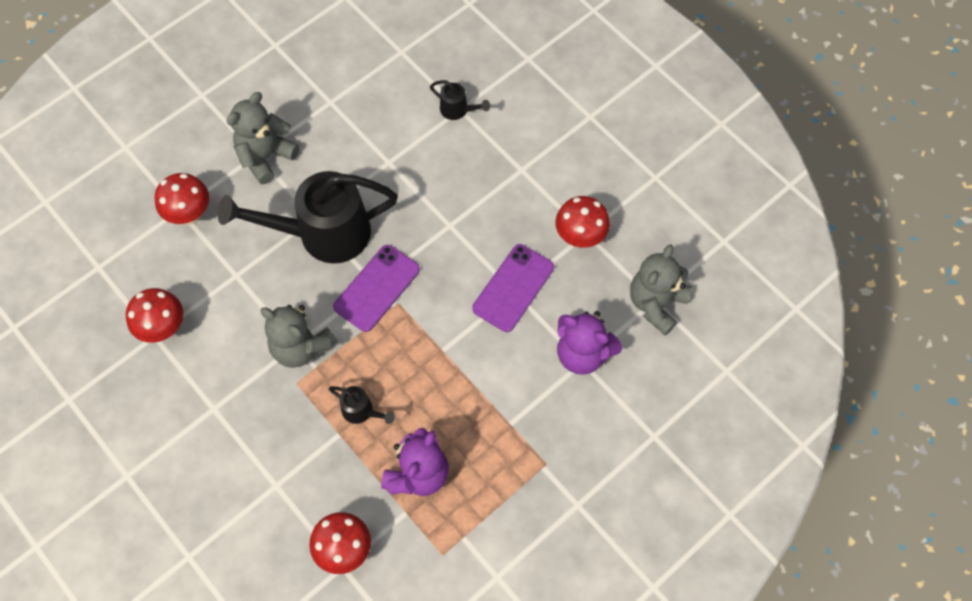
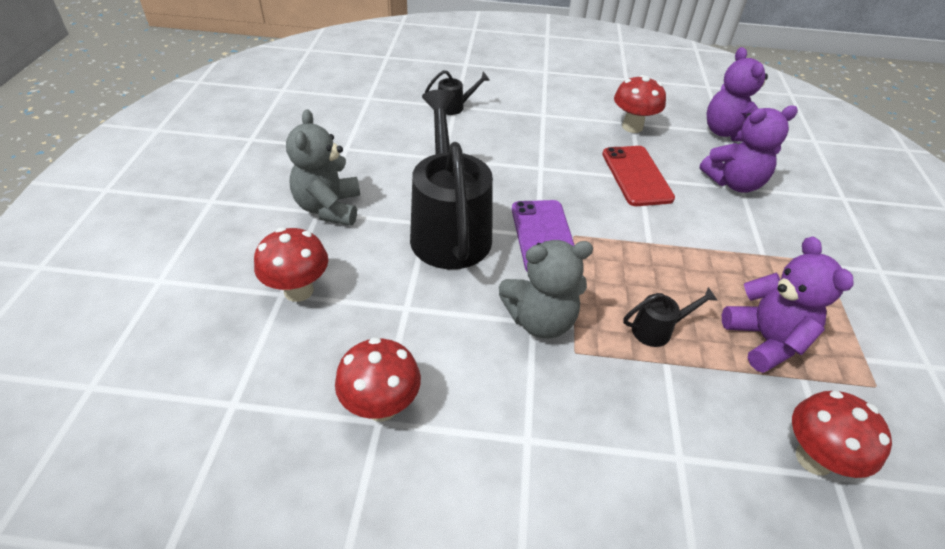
camera: 45 degrees left, 20 degrees down
(322, 233) = (449, 229): black watering can -> black watering can turned 135 degrees clockwise
(513, 288) = (636, 176): purple phone -> red phone
(656, 303) = (727, 133): grey teddy bear -> purple teddy bear

